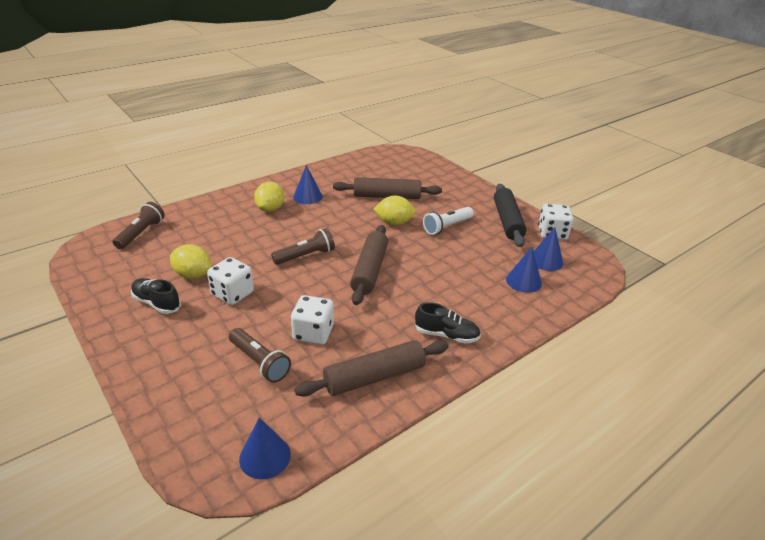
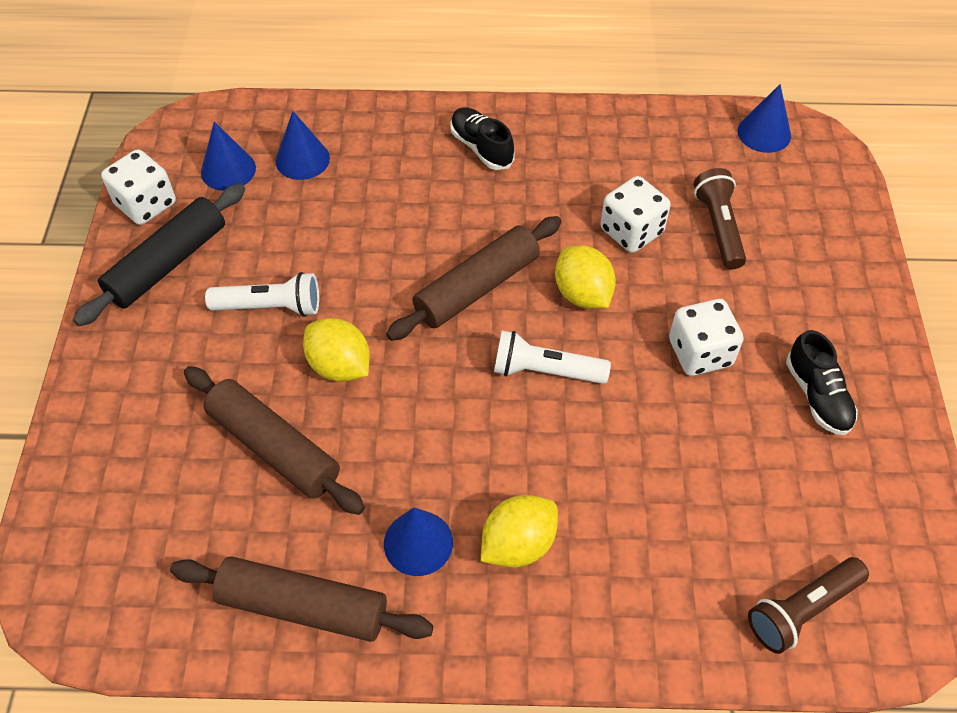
camera: 140 degrees left, 20 degrees up
(193, 275) = (743, 428): yellow lemon -> yellow lemon (582, 294)
(306, 256) = (545, 371): brown flashlight -> white flashlight
(374, 377) = (604, 146): brown rolling pin -> brown rolling pin (303, 606)

